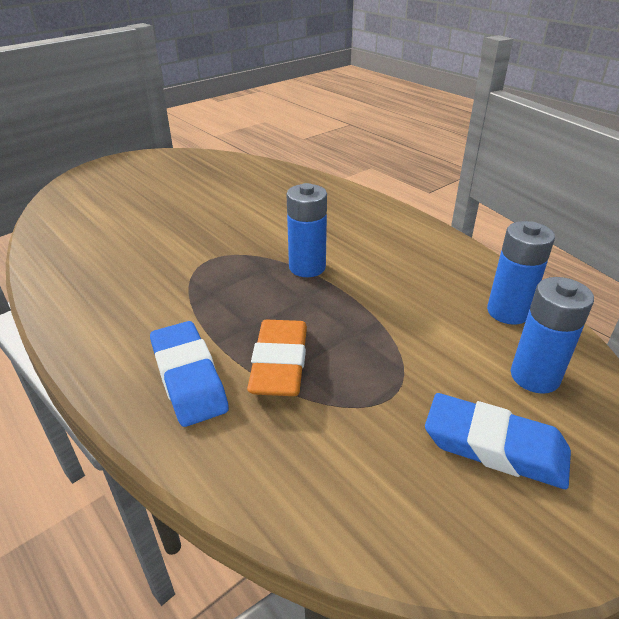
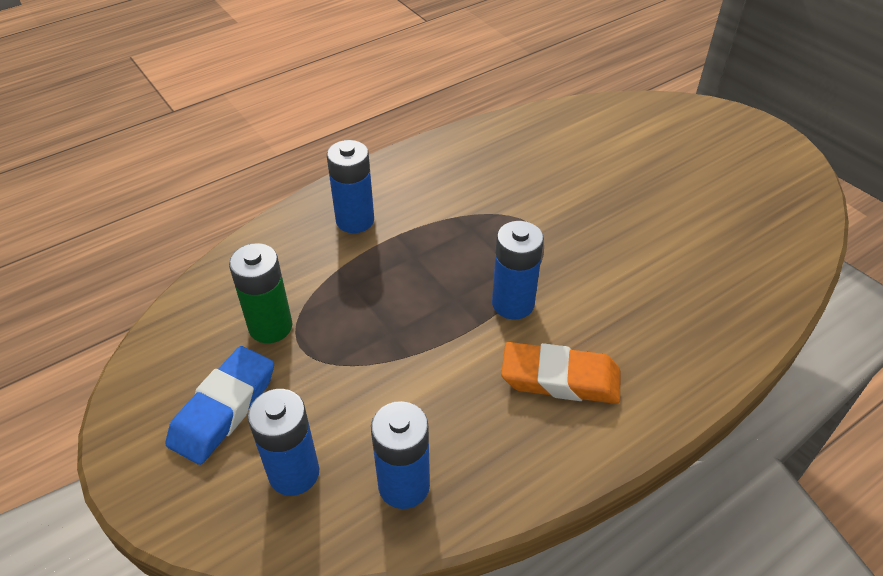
camera: 95 degrees right, 10 degrees up
(188, 378) = (355, 220): blue eraser -> blue battery
(280, 364) = (359, 275): orange eraser -> orange eraser (560, 379)
(369, 428) = (270, 327): none -> green battery

